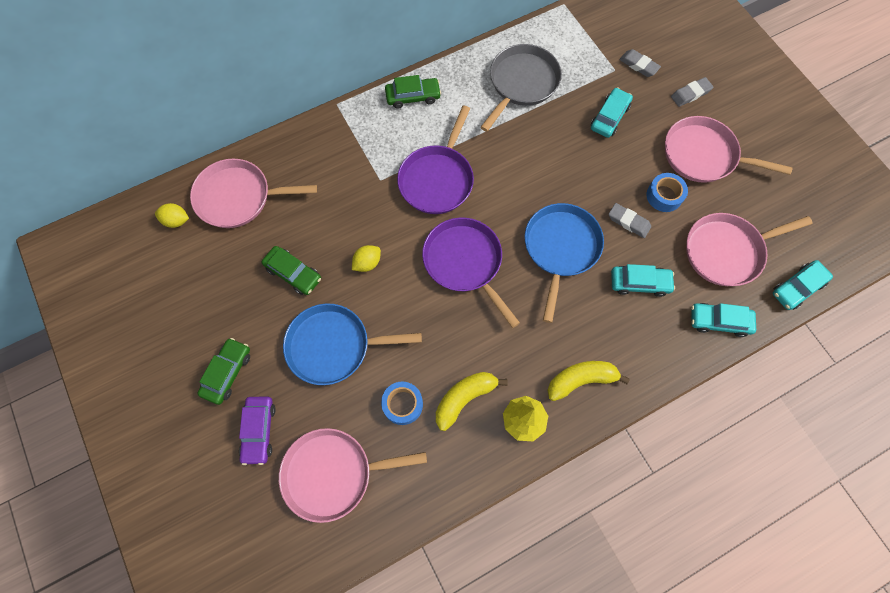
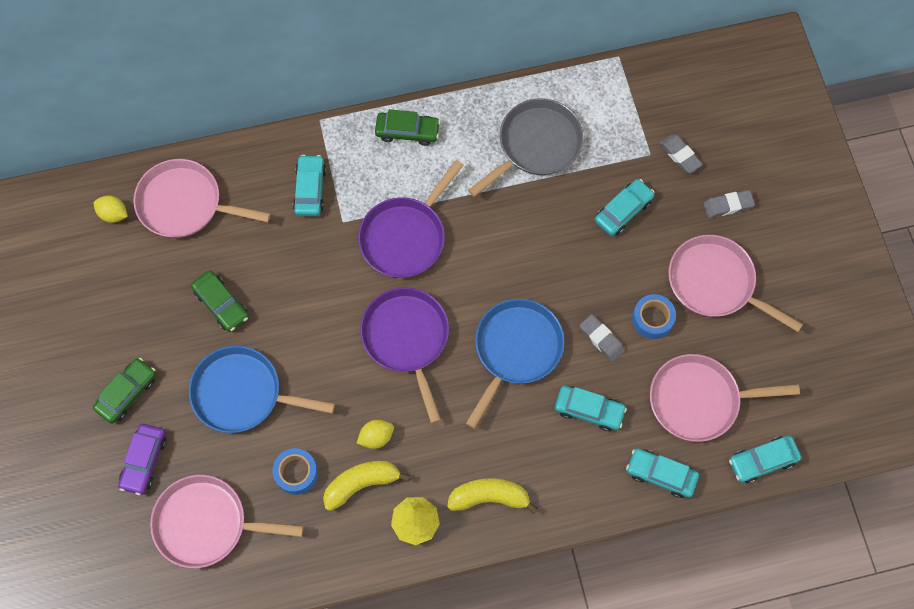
camera: 15 degrees right, 0 degrees up
(344, 160) = (310, 189): none -> turquoise car
(367, 263) = (302, 313): yellow lemon -> yellow lemon (376, 437)

